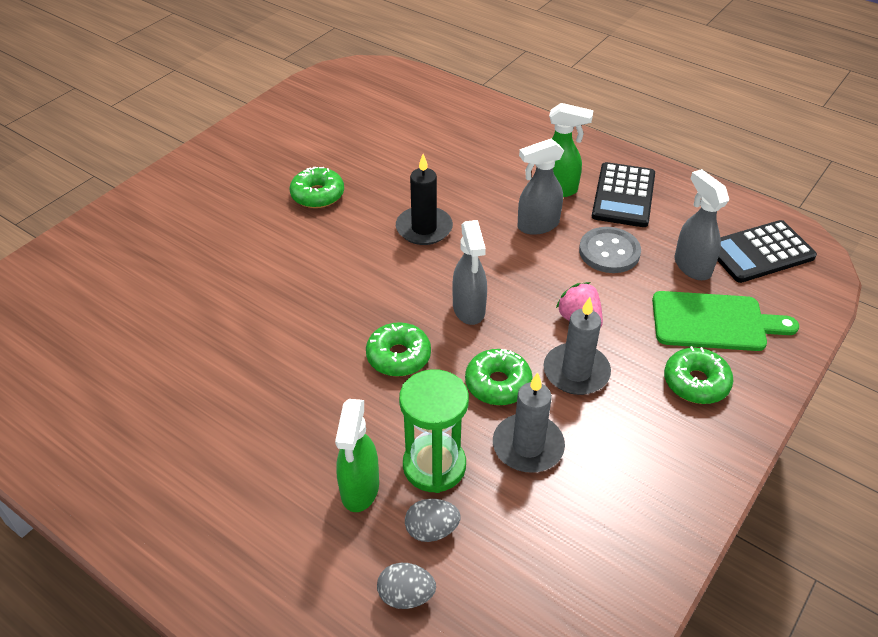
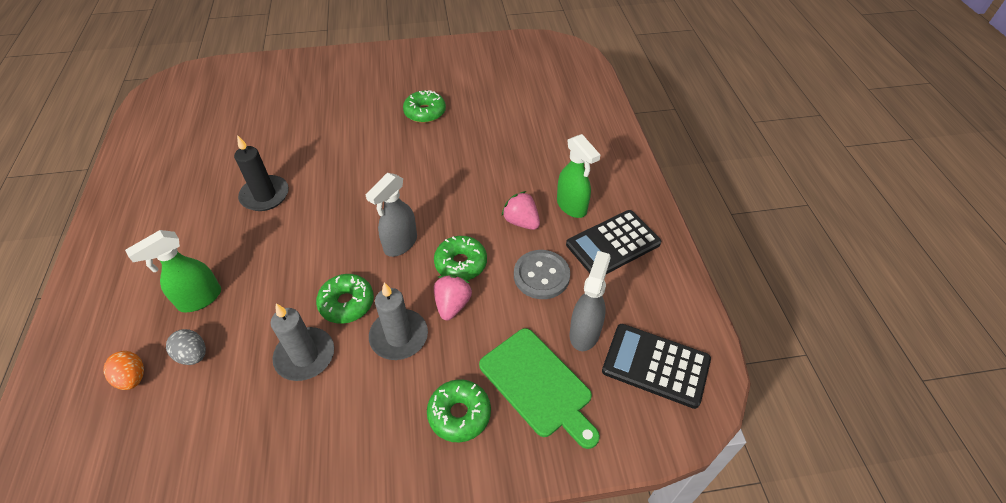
camera: 45 degrees right, 5 degrees up
(398, 356) = (324, 241): green donut -> green donut (461, 263)
(406, 596) = (132, 378): grey egg -> orange egg
(424, 228) = (451, 174): black candle -> black candle (265, 195)
(434, 466) = (247, 320): green hourglass -> none
(537, 225) = (521, 222): grey spray bottle -> pink strawberry

